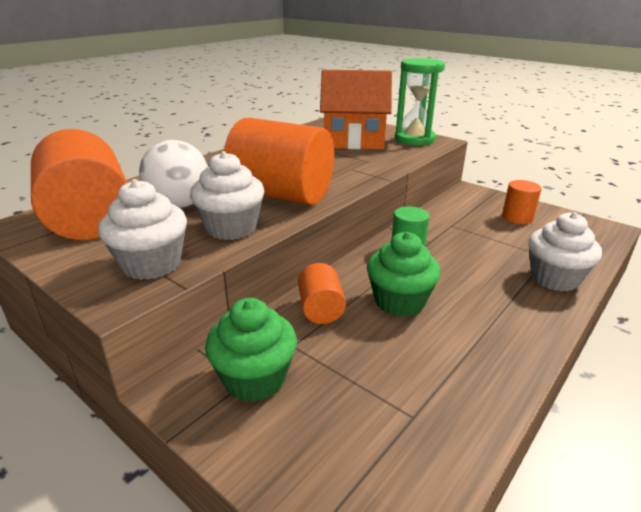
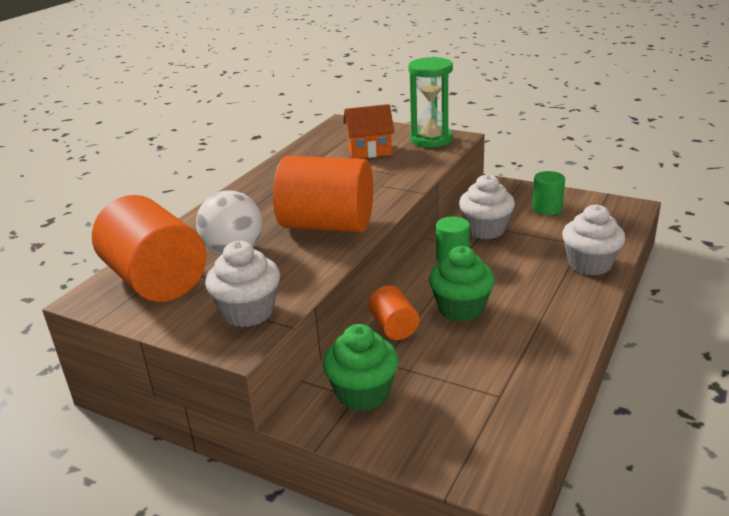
camera: 10 degrees left, 0 degrees up
(231, 228) = (298, 267): white cupcake -> white cupcake (485, 230)
(353, 141) = (369, 151): orange house -> orange house, size x0.64
(517, 217) = (547, 208): orange cylinder -> green cylinder

